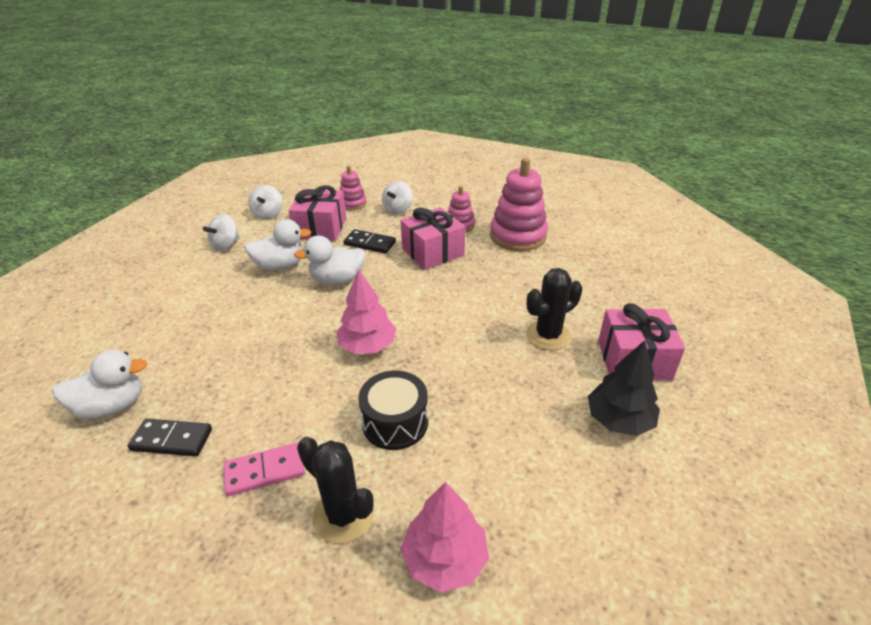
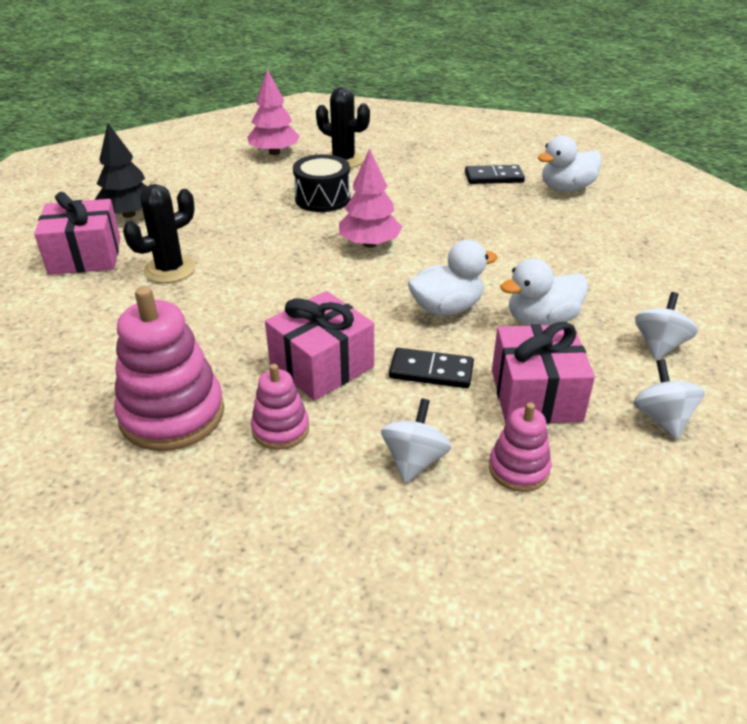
camera: 170 degrees right, 0 degrees up
(265, 471) = (409, 170): pink domino -> none

